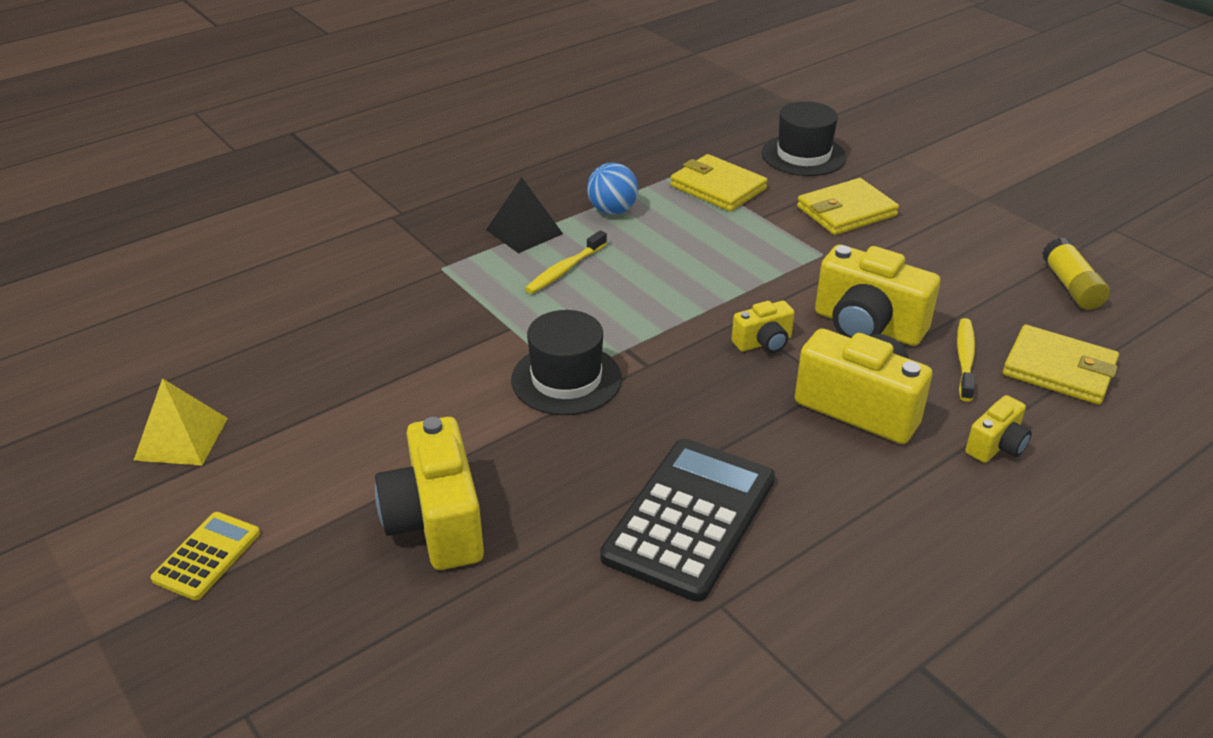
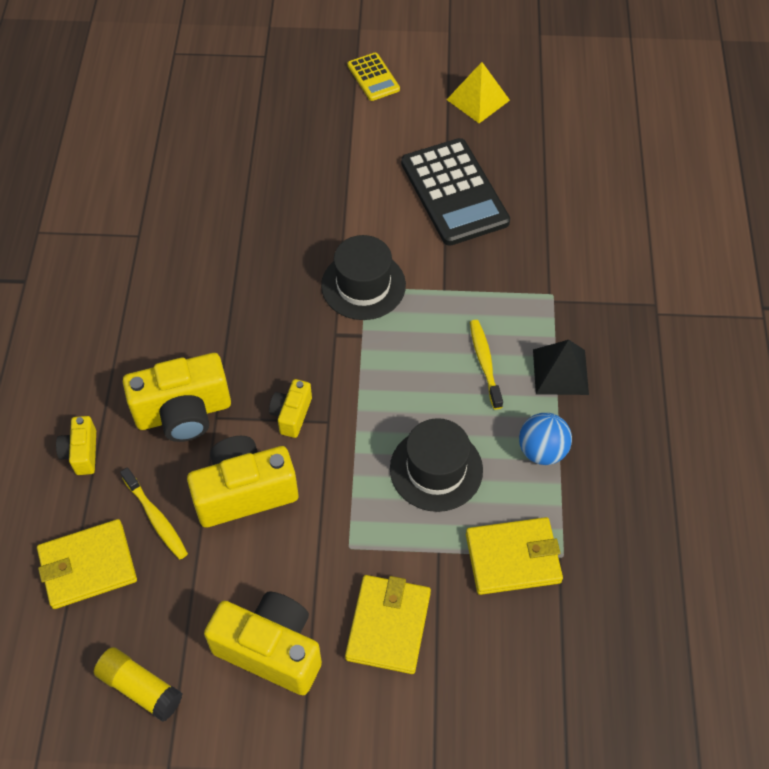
camera: 130 degrees right, 20 degrees up
(436, 522) = (307, 164): yellow camera -> yellow camera (271, 650)
(689, 518) = (199, 263): black calculator -> black calculator (454, 192)
(803, 155) = (509, 684): black hat -> black hat (436, 469)

